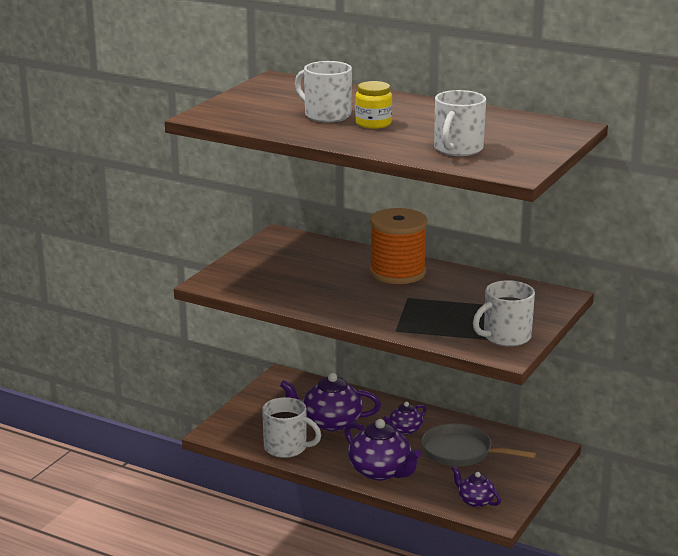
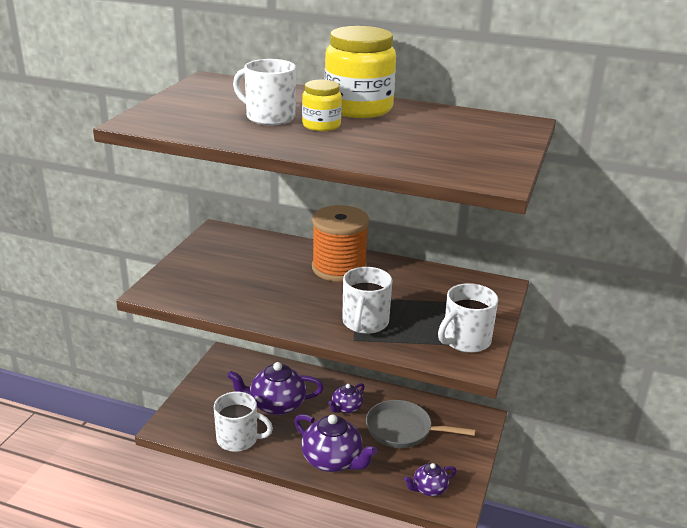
camera: 10 degrees left, 5 degrees up
(415, 109) = (358, 108): none -> yellow jar
(457, 149) = (421, 153): white mug -> white mug (365, 323)
(475, 501) = (429, 489): purple teapot -> purple teapot turned 60 degrees counterclockwise

